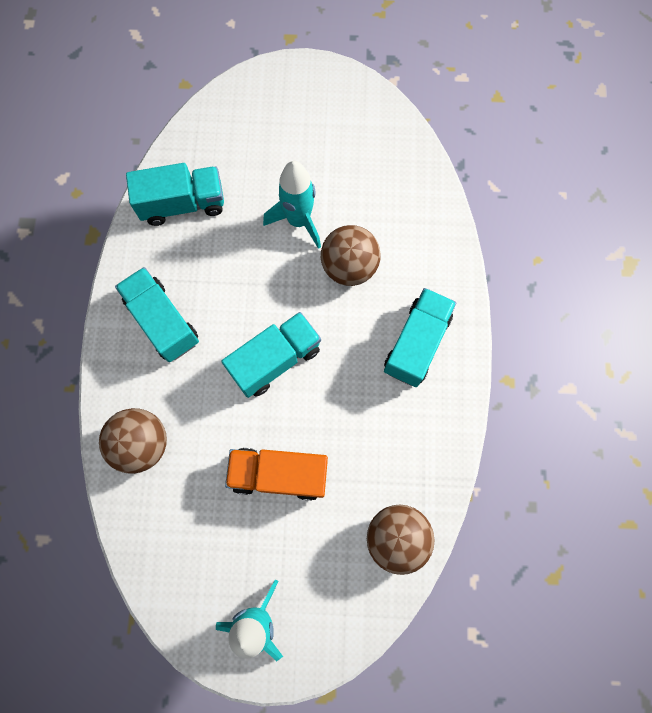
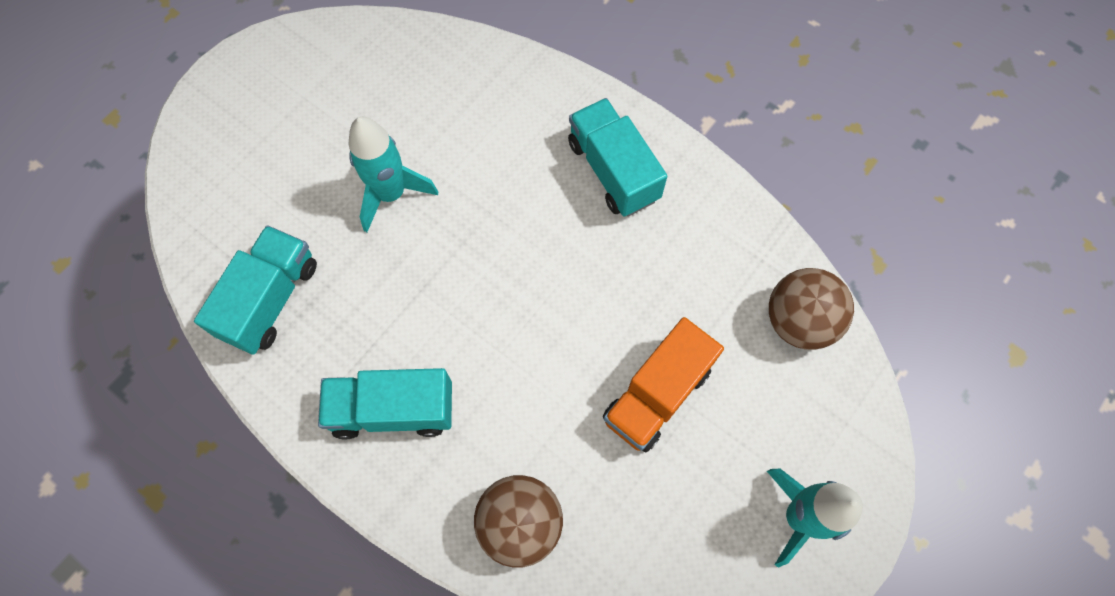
camera: 55 degrees left, 5 degrees down
(275, 360) = (529, 318): turquoise truck -> none
(349, 267) = (482, 179): brown ball -> none

